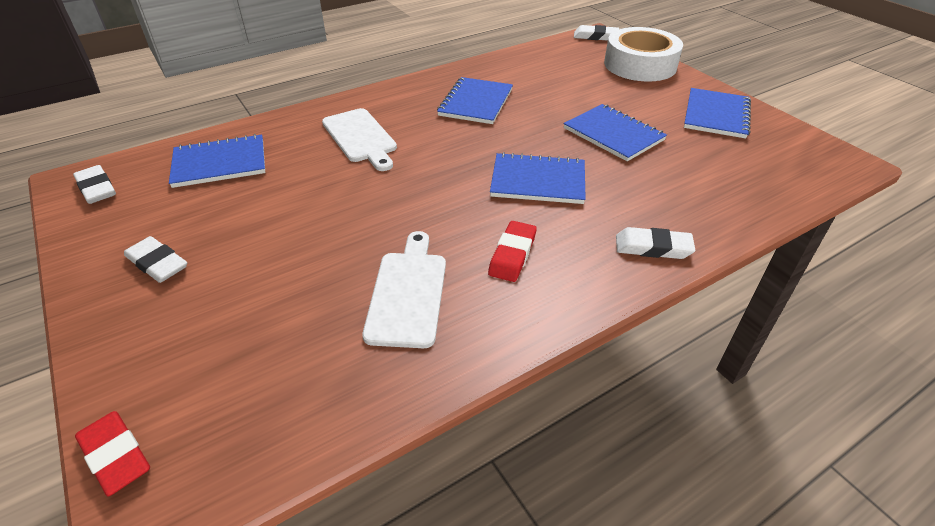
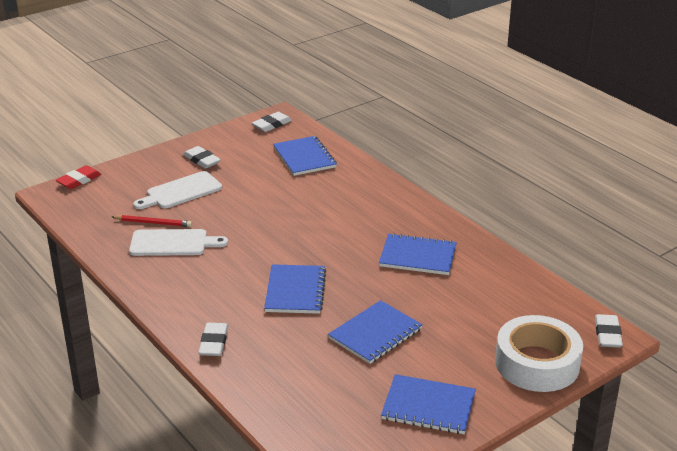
camera: 85 degrees right, 10 degrees down
(157, 263) = (202, 160): white eraser -> white eraser turned 75 degrees counterclockwise
(338, 320) = (153, 223): none -> red pencil
(360, 137) = (347, 206): white cutting board -> white cutting board (181, 192)
(512, 255) = (207, 280): red eraser -> none

